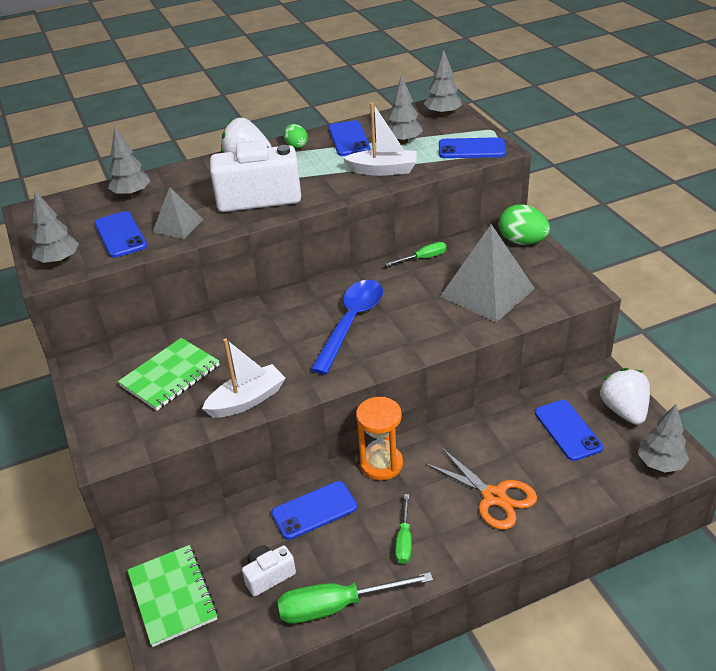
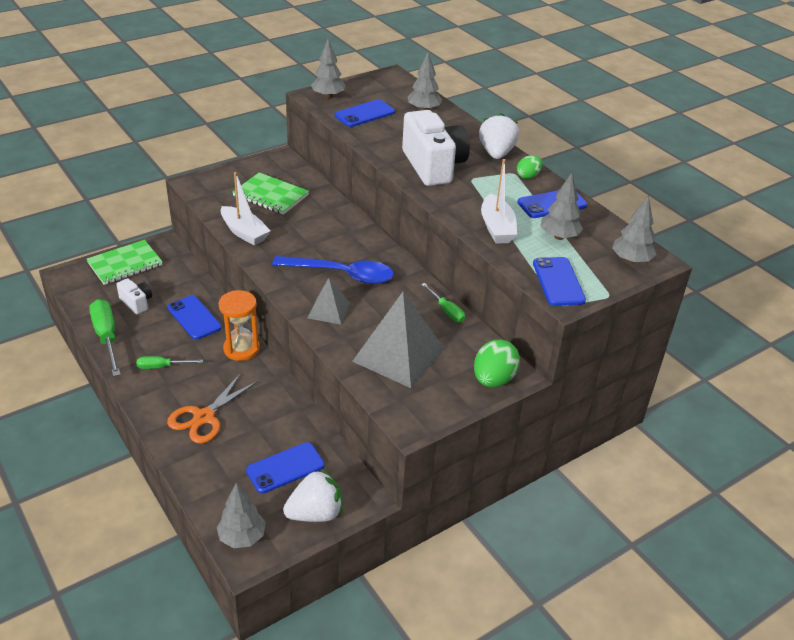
camera: 75 degrees right, 0 degrees up
(178, 225) = (382, 135): grey pyramid -> grey pyramid (329, 310)

